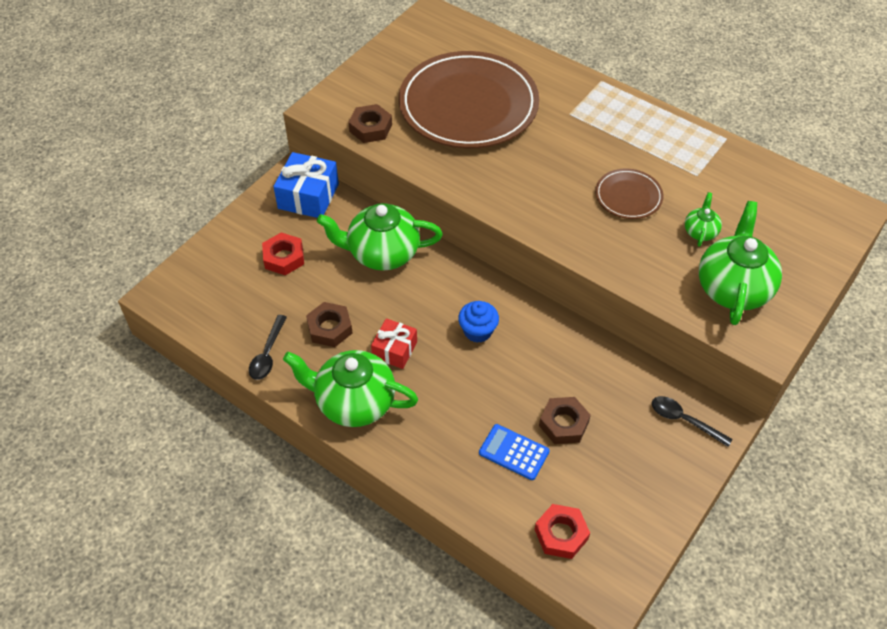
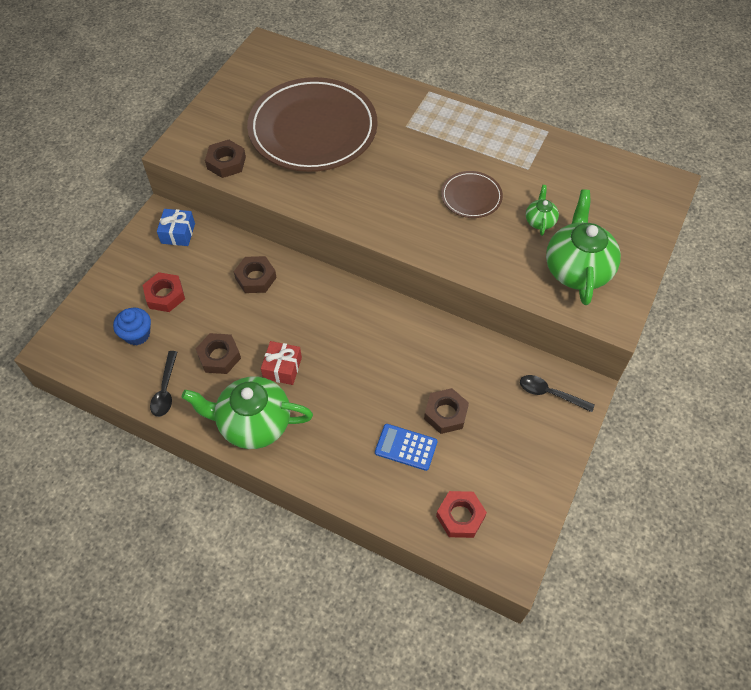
camera: 10 degrees left, 5 degrees up
(308, 196) = (178, 233): blue gift -> blue gift, size x0.64
(382, 253) = (256, 278): green teapot -> brown nut
(478, 331) = (355, 339): blue cupcake -> blue cupcake (137, 334)

